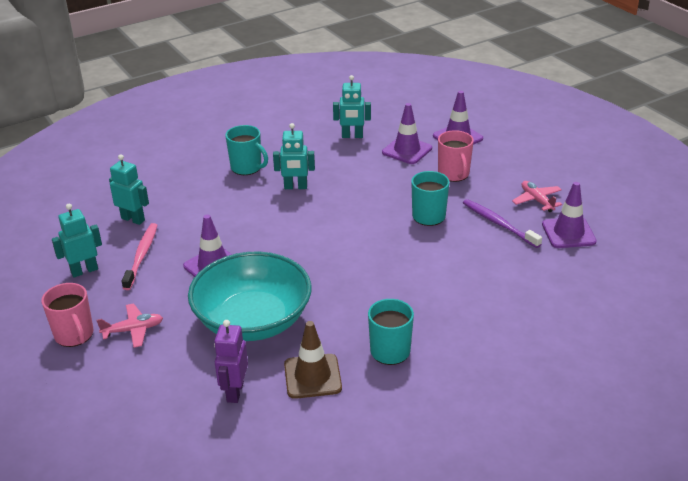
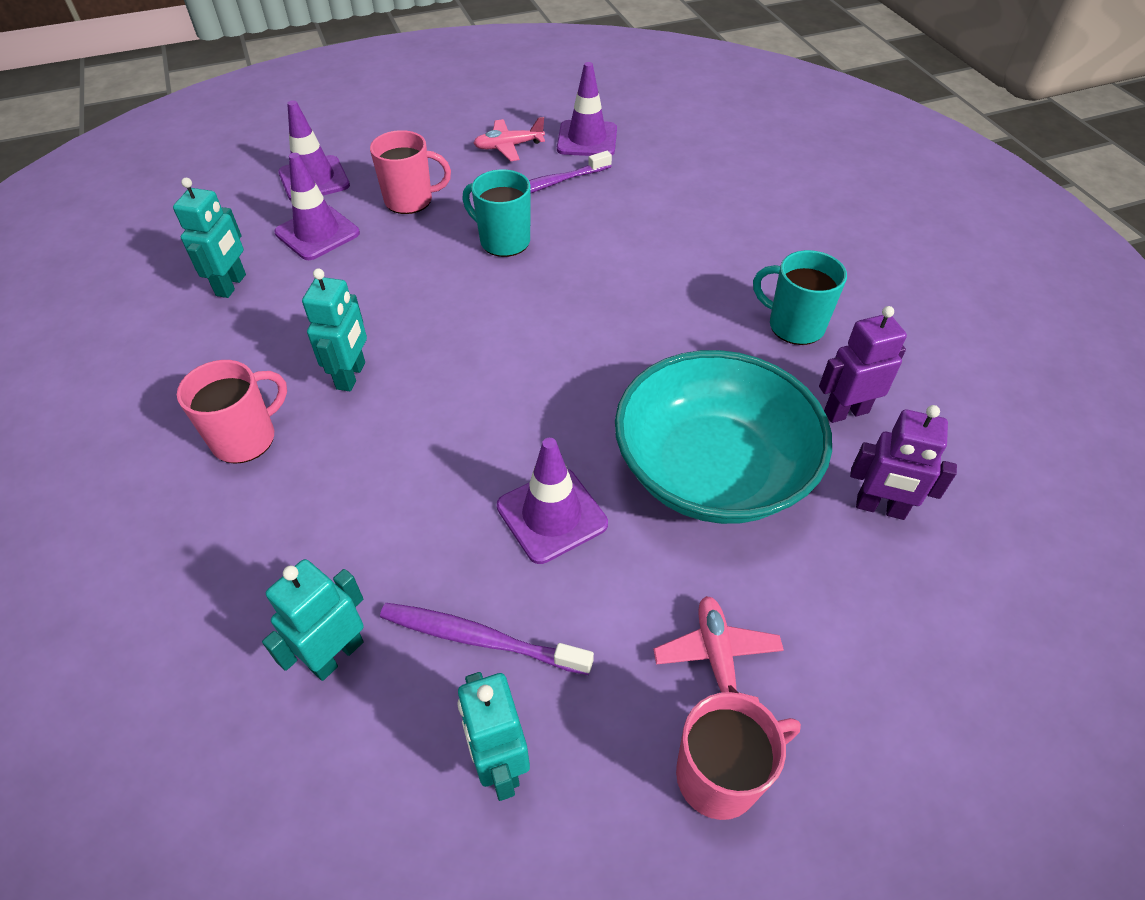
camera: 80 degrees left, 15 degrees up
(142, 255) = (479, 638): pink toothbrush -> purple toothbrush
(247, 168) = (246, 438): turquoise mug -> pink mug
(312, 376) = (845, 412): brown traffic cone -> purple robot

